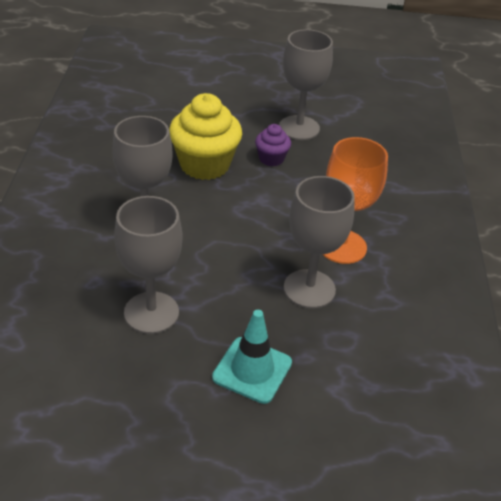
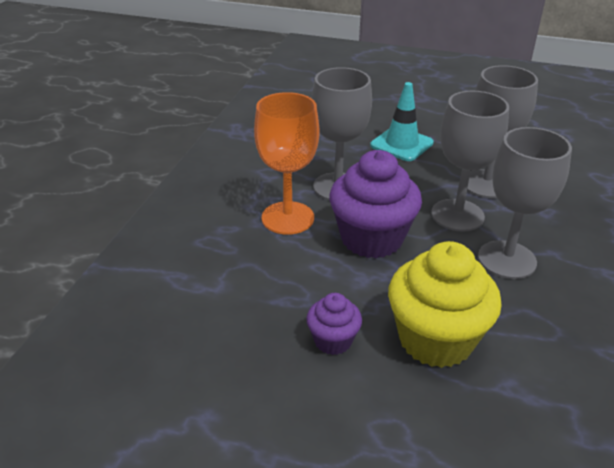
camera: 165 degrees left, 5 degrees down
(262, 233) = (371, 239): none -> purple cupcake
(299, 128) = (265, 402): grey goblet -> grey goblet (457, 215)

